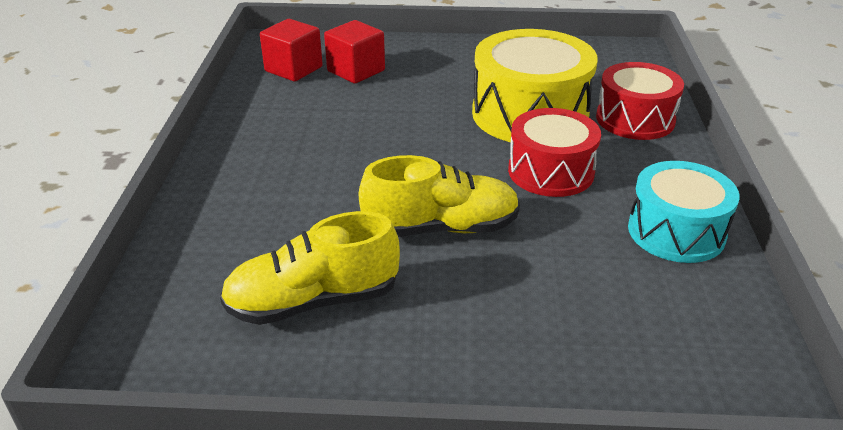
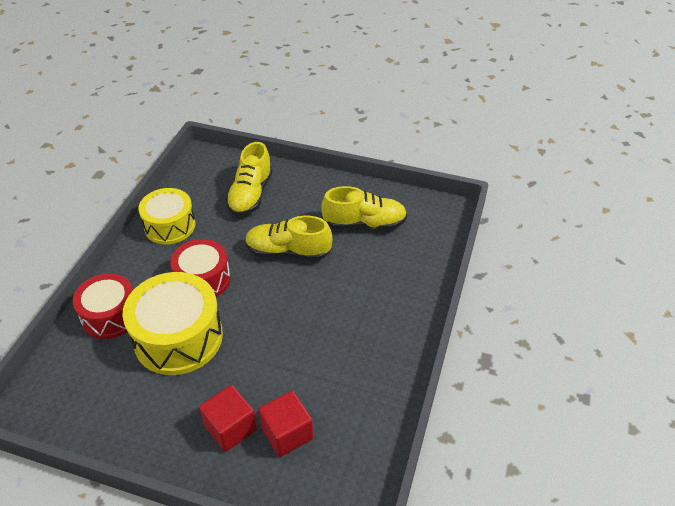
camera: 165 degrees left, 10 degrees up
(293, 69) = (342, 450): red cube -> red cube (230, 428)
(578, 318) = (250, 195): none -> yellow shoe
(676, 231) = (170, 226): turquoise drum -> yellow drum

